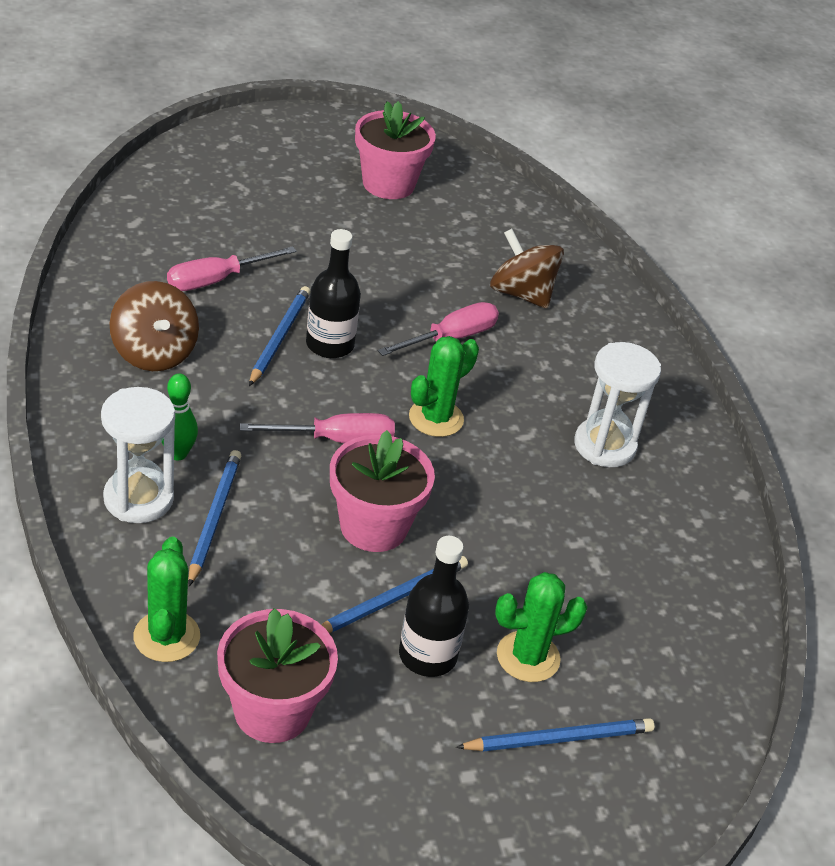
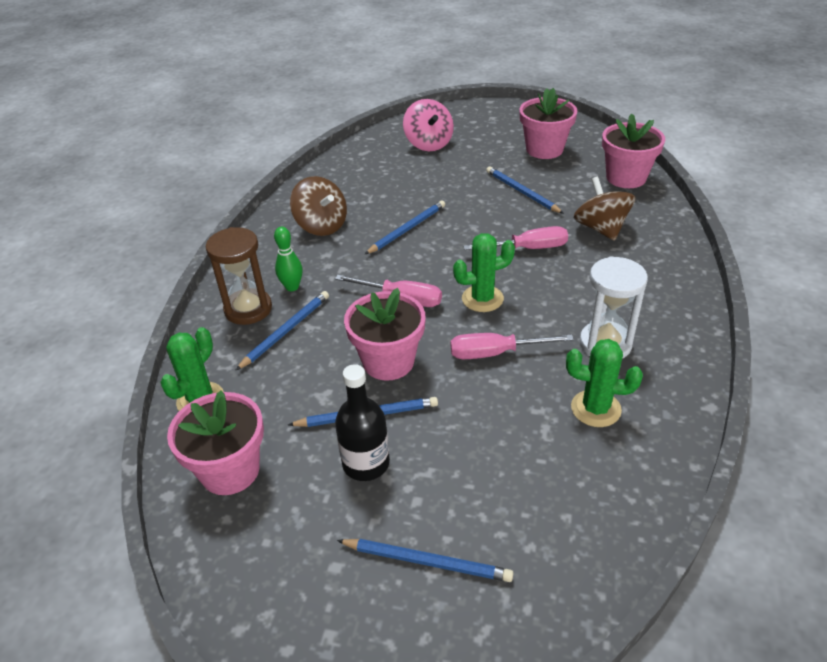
camera: 35 degrees right, 0 degrees up
(138, 499) = (248, 309): white hourglass -> brown hourglass
(154, 353) = (321, 226): brown spinning top -> brown spinning top turned 45 degrees counterclockwise
(216, 280) = (390, 190): pink screwdriver -> pink screwdriver (495, 353)
(223, 195) = (428, 144): none -> pink spinning top
(330, 345) = (438, 239): black bottle -> none
(396, 255) = (522, 192): none -> blue pencil
(513, 214) = (626, 178): none -> pink flower pot
(528, 657) = (443, 487): green cactus -> green cactus (595, 409)

